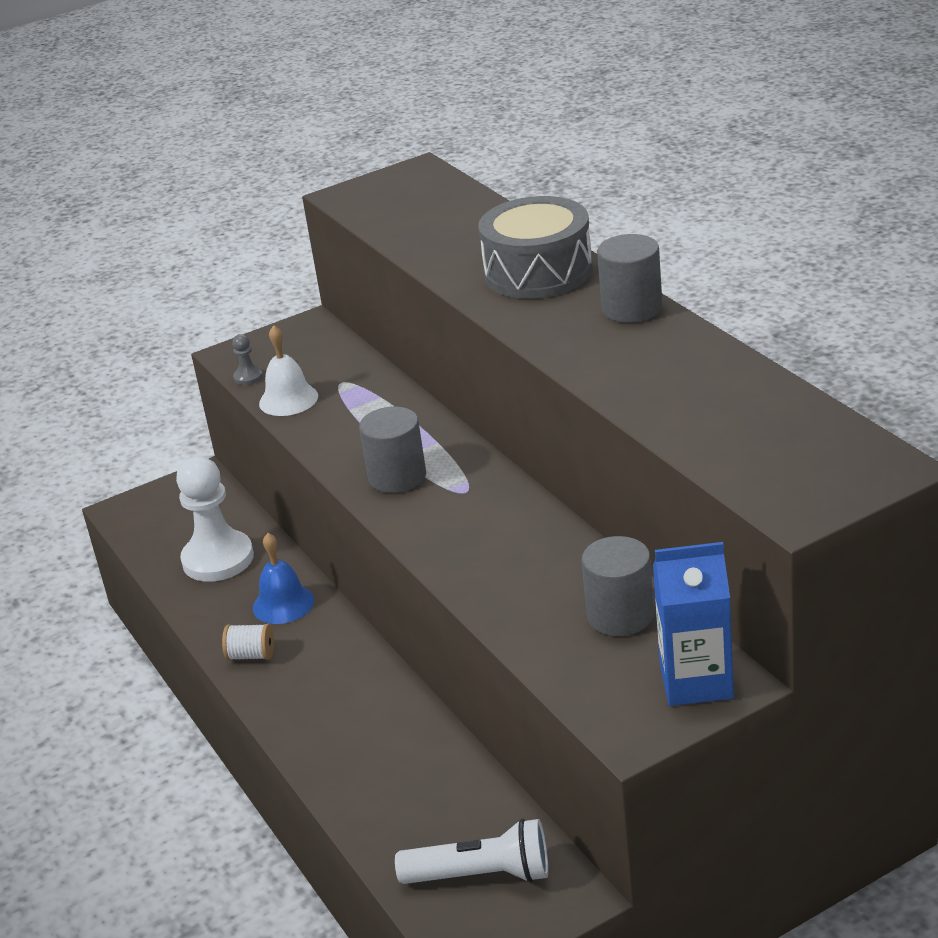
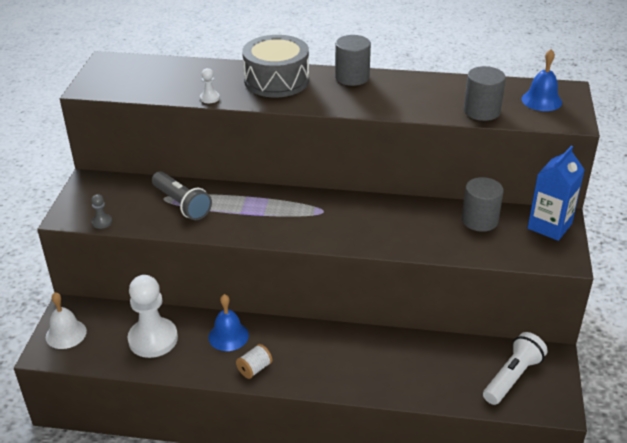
camera: 55 degrees left, 5 degrees up
(288, 399) = (149, 220): white bell -> white bell (66, 334)
(345, 399) = (181, 204): none -> grey flashlight
(397, 477) = (279, 223): grey cylinder -> grey cylinder (481, 111)
(430, 261) = (209, 98): none -> white pawn
(815, 462) = (541, 100): none -> blue bell

